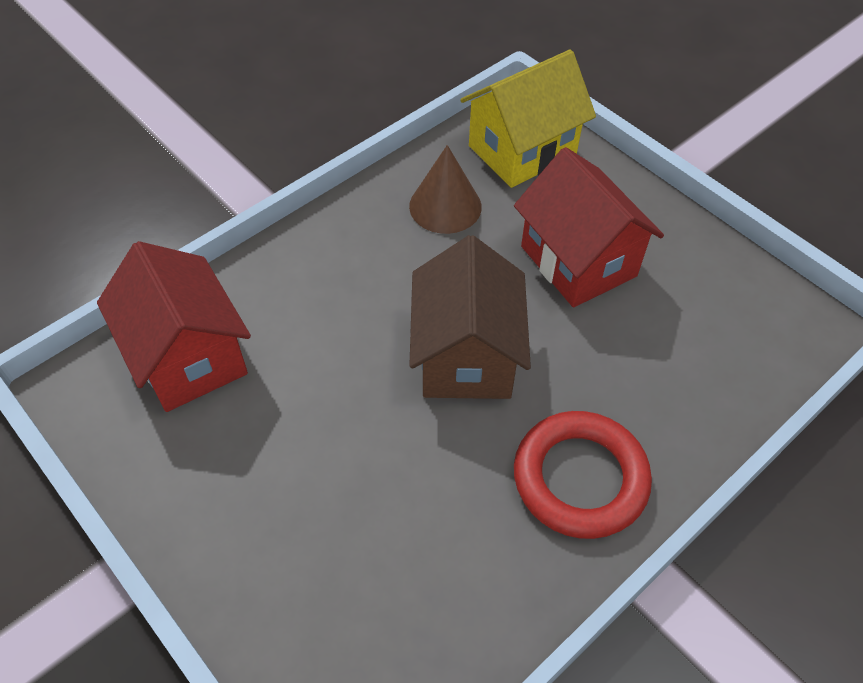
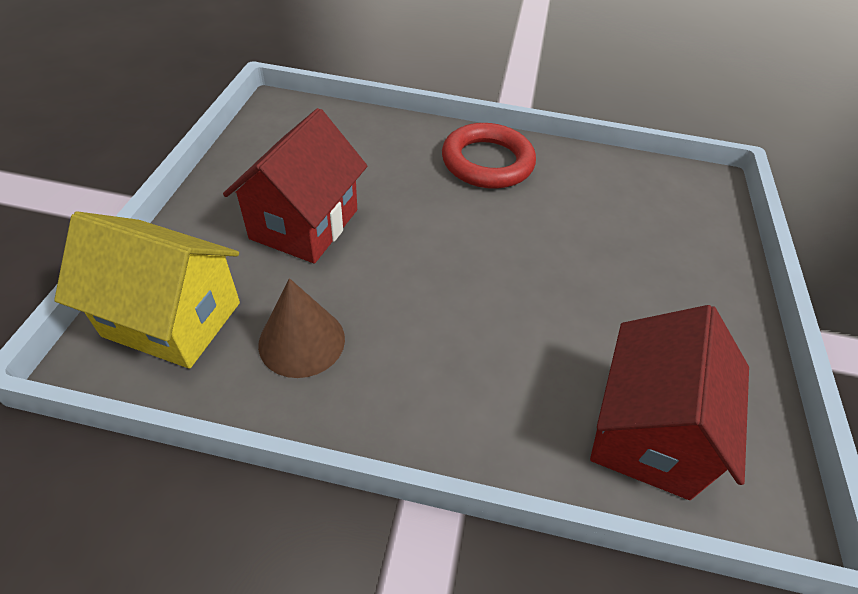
camera: 130 degrees left, 5 degrees down
(466, 356) = (455, 247): brown house -> none

